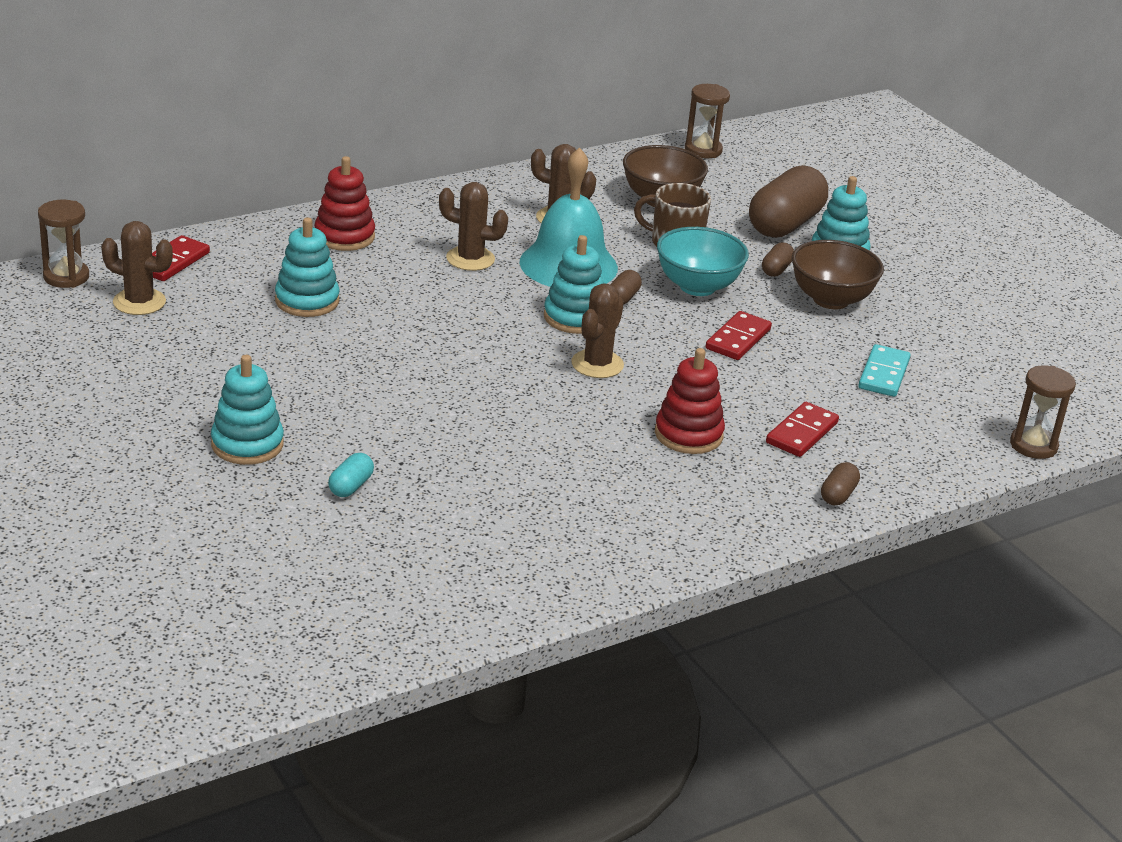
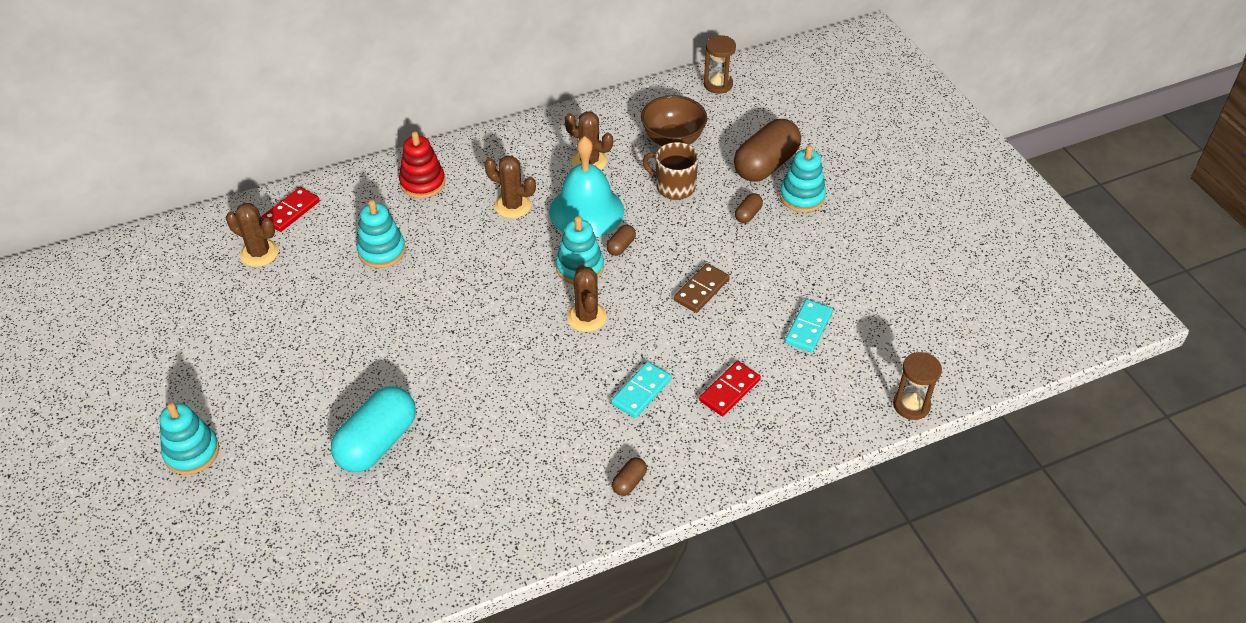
camera: 10 degrees right, 15 degrees up
(66, 277) = (212, 227): brown hourglass -> none
(247, 444) = (310, 399): turquoise stacking toy -> turquoise stacking toy (192, 452)
(350, 486) = (377, 442): turquoise capsule -> turquoise capsule, size x2.29
(597, 364) = (586, 317): brown cactus -> brown cactus turned 45 degrees counterclockwise
(688, 434) = (641, 391): red stacking toy -> turquoise domino
(697, 286) = (681, 233): turquoise bowl -> none
(738, 339) = (701, 290): red domino -> brown domino
(831, 300) = (784, 247): brown bowl -> none
(838, 495) = (743, 456): brown capsule -> brown capsule (629, 482)

